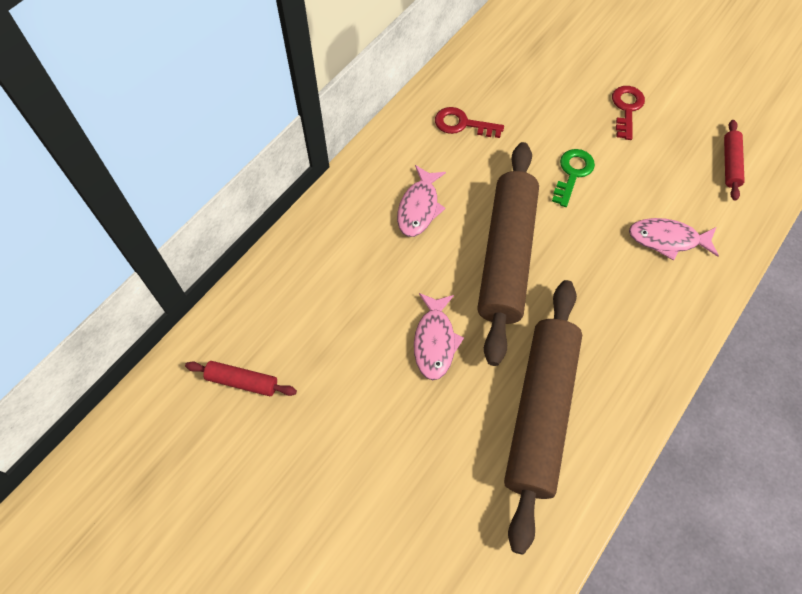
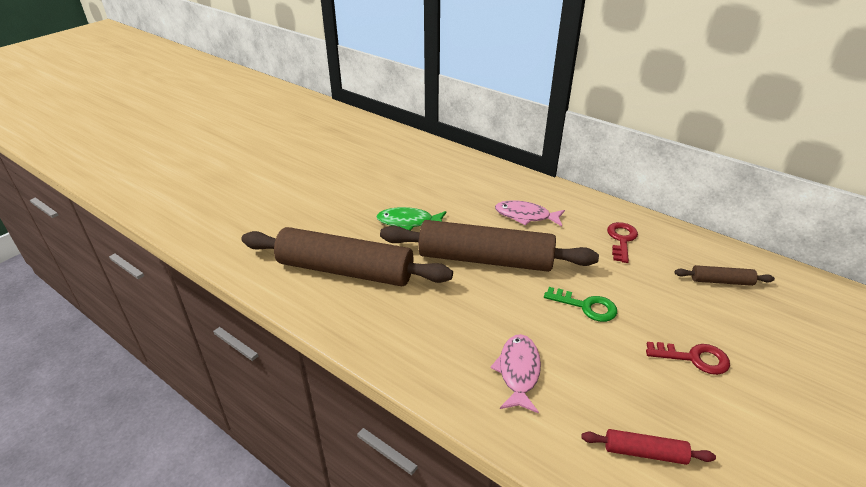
camera: 90 degrees right, 25 degrees down
(242, 382) = (386, 152): red rolling pin -> none
(435, 341) = (408, 222): pink fish -> green fish
(523, 62) = (721, 281): none -> brown rolling pin

